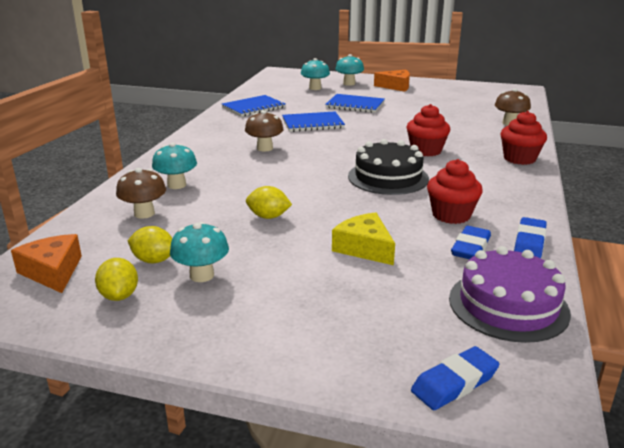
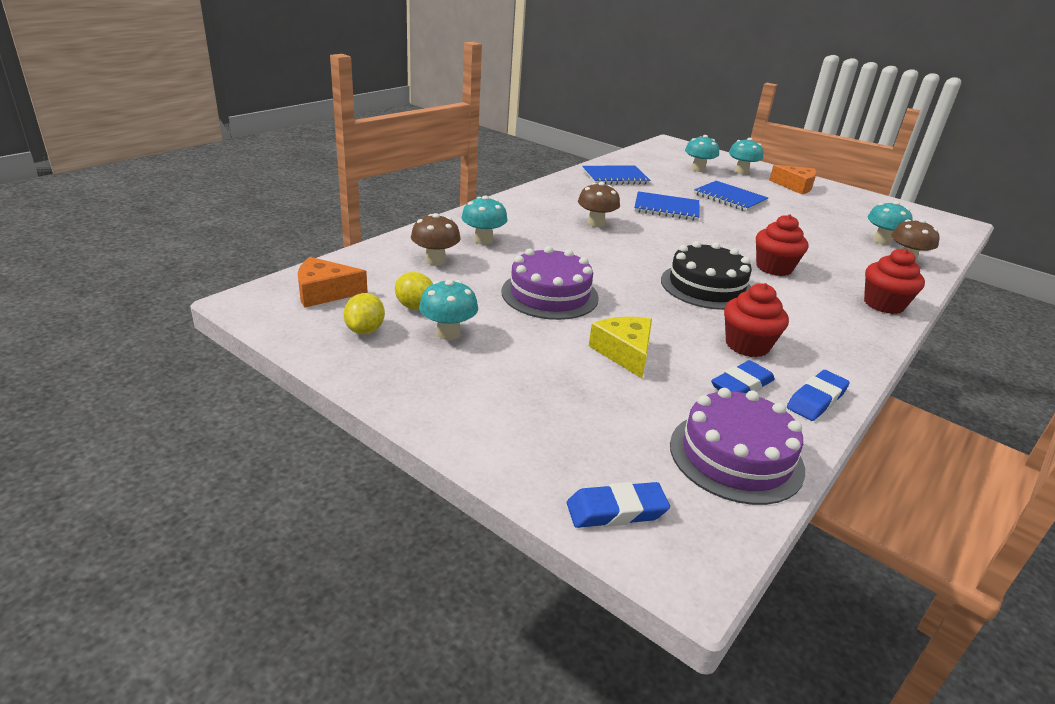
camera: 20 degrees right, 5 degrees up
(53, 271) = (324, 292): orange cheese -> orange cheese turned 90 degrees counterclockwise
(268, 217) = (550, 294): yellow lemon -> purple cake
(483, 113) = (881, 241): none -> turquoise mushroom

